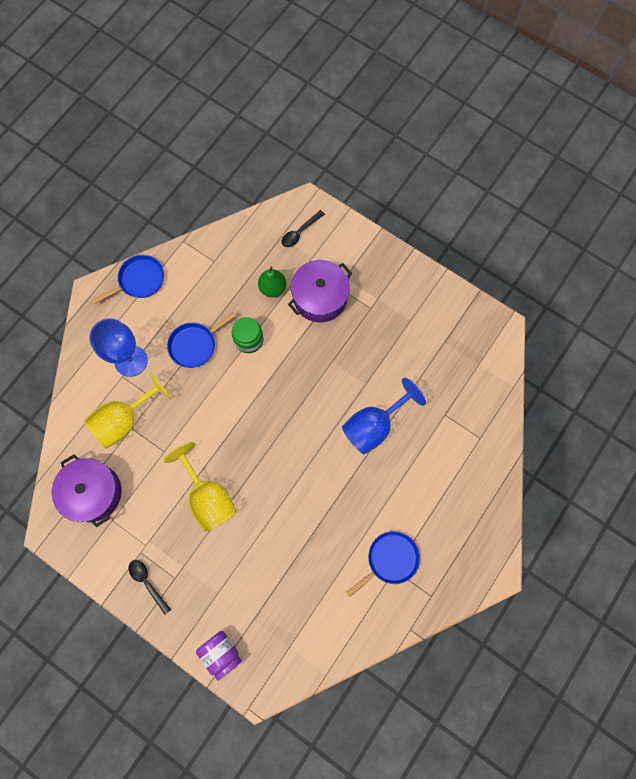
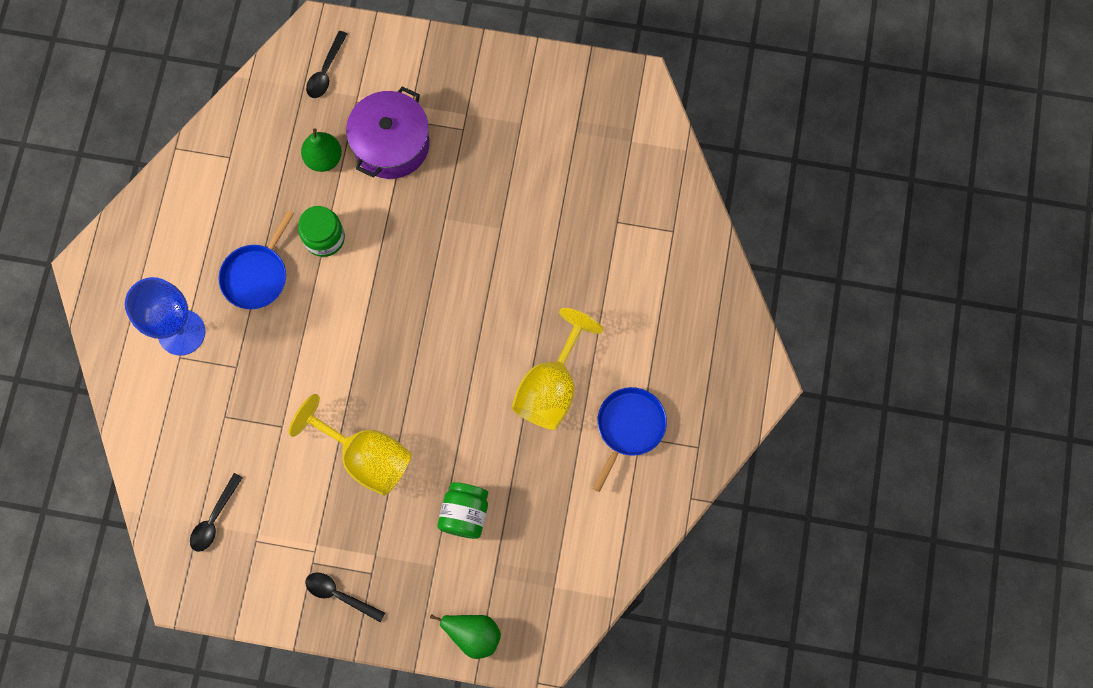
camera: 25 degrees left, 0 degrees up
(93, 492) = (214, 519): purple pot -> black spoon
(124, 420) = (210, 410): yellow goblet -> yellow goblet (551, 387)
(139, 280) = (141, 224): blue pan -> none
(221, 653) = (472, 634): purple jar -> green pear
(254, 567) = (465, 513): none -> green jar
(374, 425) = (535, 274): blue goblet -> none

